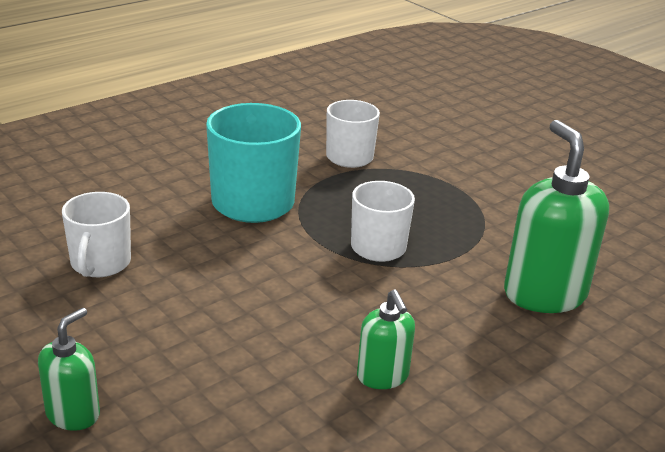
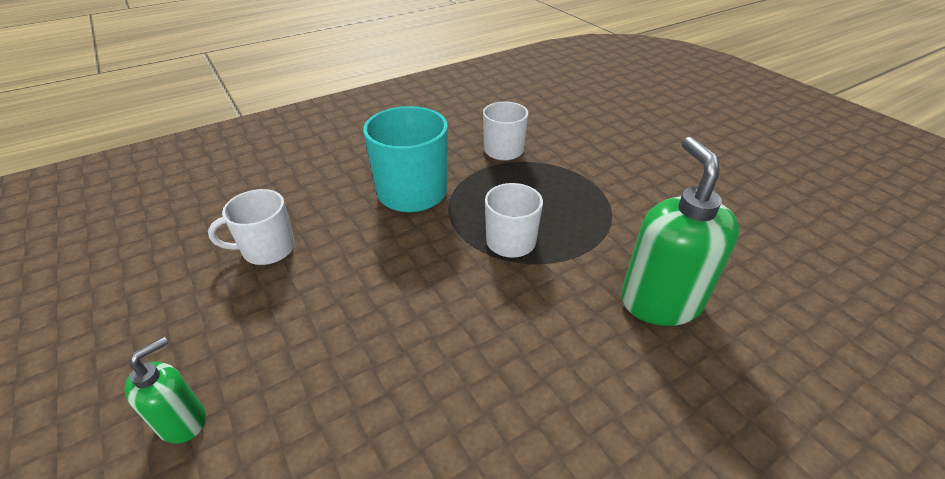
camera: 10 degrees right, 10 degrees up
(100, 263) = (267, 249): white mug -> white mug turned 60 degrees clockwise
(383, 376) = (486, 394): green soap dispenser -> none

